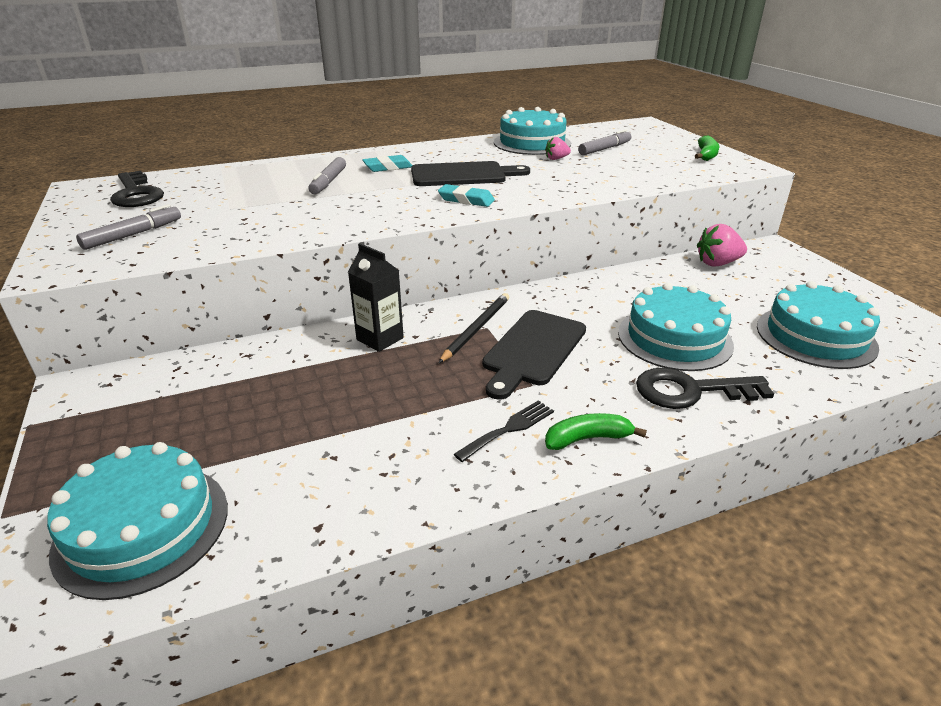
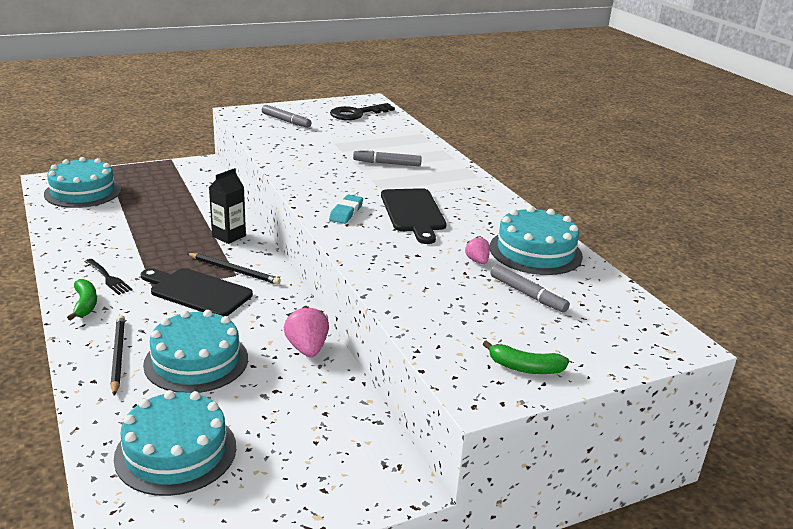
camera: 85 degrees right, 5 degrees down
(388, 167) = (429, 183): turquoise eraser -> none
(691, 391) = (118, 355): black key -> black pencil
(717, 263) = (351, 421): pink strawberry -> pink strawberry (307, 348)

